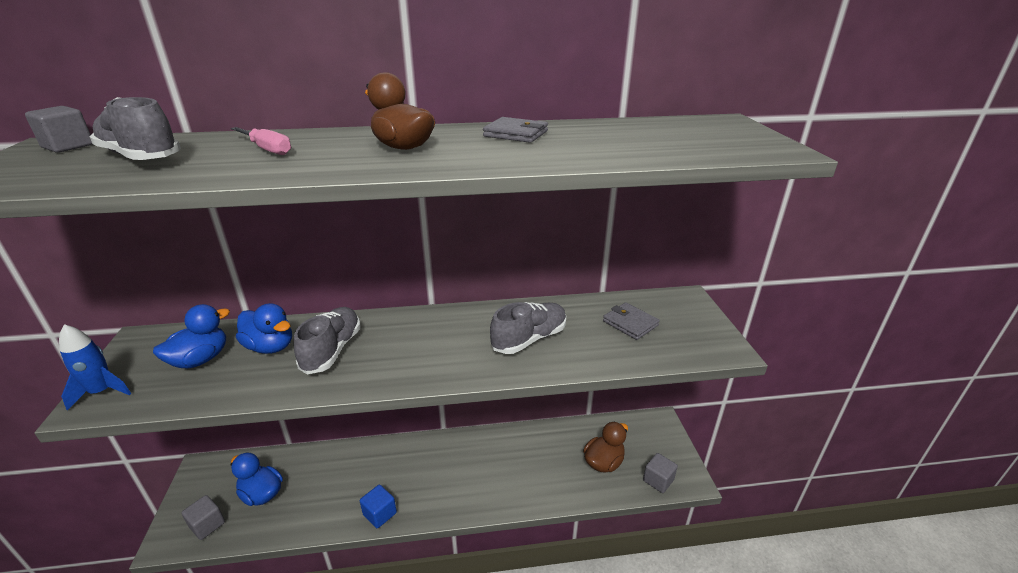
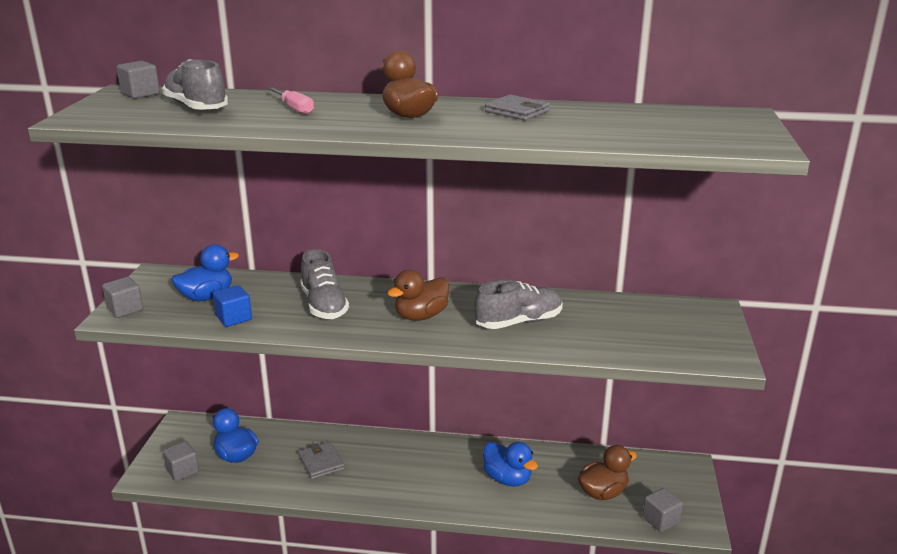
camera: 15 degrees right, 5 degrees down
(102, 392) = (125, 309): blue rocket -> grey cube
(270, 347) = (269, 295): blue duck -> blue duck (507, 479)
(332, 350) = (324, 305): grey shoe -> grey shoe turned 135 degrees clockwise
(380, 514) = (347, 493): blue cube -> blue cube (234, 318)
(434, 347) = (421, 316): none -> brown duck
(630, 323) = (633, 323): grey wallet -> grey wallet (321, 463)

